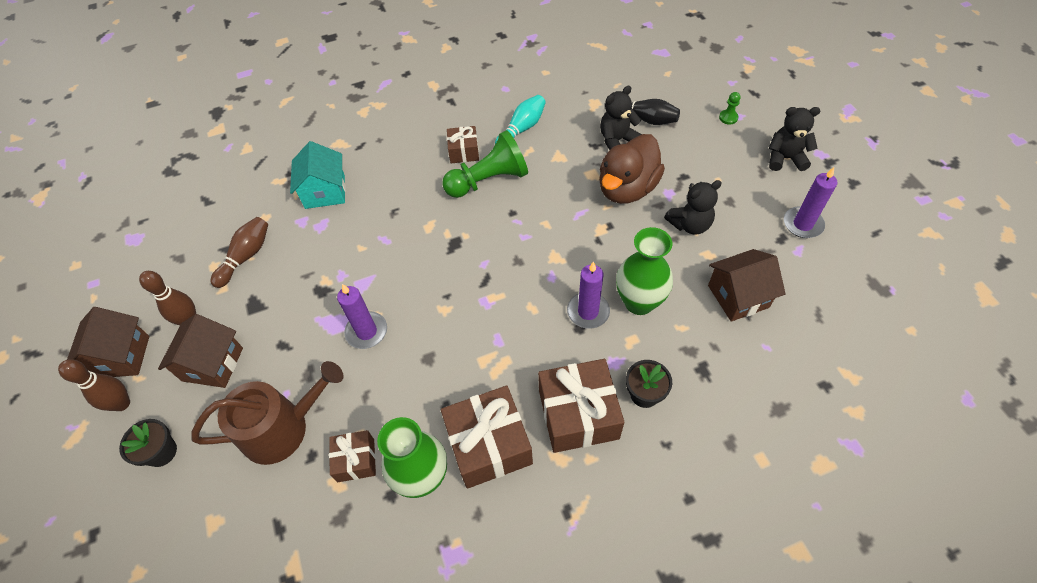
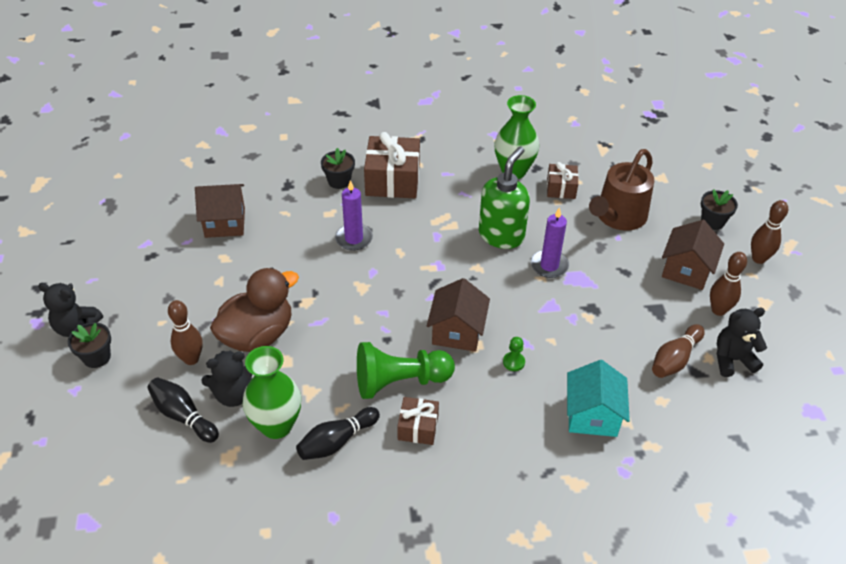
camera: 170 degrees left, 10 degrees down
(121, 356) = (775, 294): brown house -> brown house (457, 332)
(282, 428) = (618, 216): brown watering can -> brown watering can turned 45 degrees counterclockwise
(424, 360) = (501, 235): none -> green soap dispenser
(489, 444) = (463, 178): brown gift -> none
(522, 129) = (337, 441): turquoise bowling pin -> black bowling pin
(639, 302) = (307, 236): green vase -> green vase (276, 425)
(669, 157) = (191, 359): none -> brown bowling pin
(690, 224) = (221, 286): black teddy bear -> black teddy bear (732, 359)
(728, 118) = (89, 391): green pawn -> green pawn (513, 362)
(745, 141) = (97, 357): none -> black flower pot
(802, 224) = (121, 262): purple candle -> none

